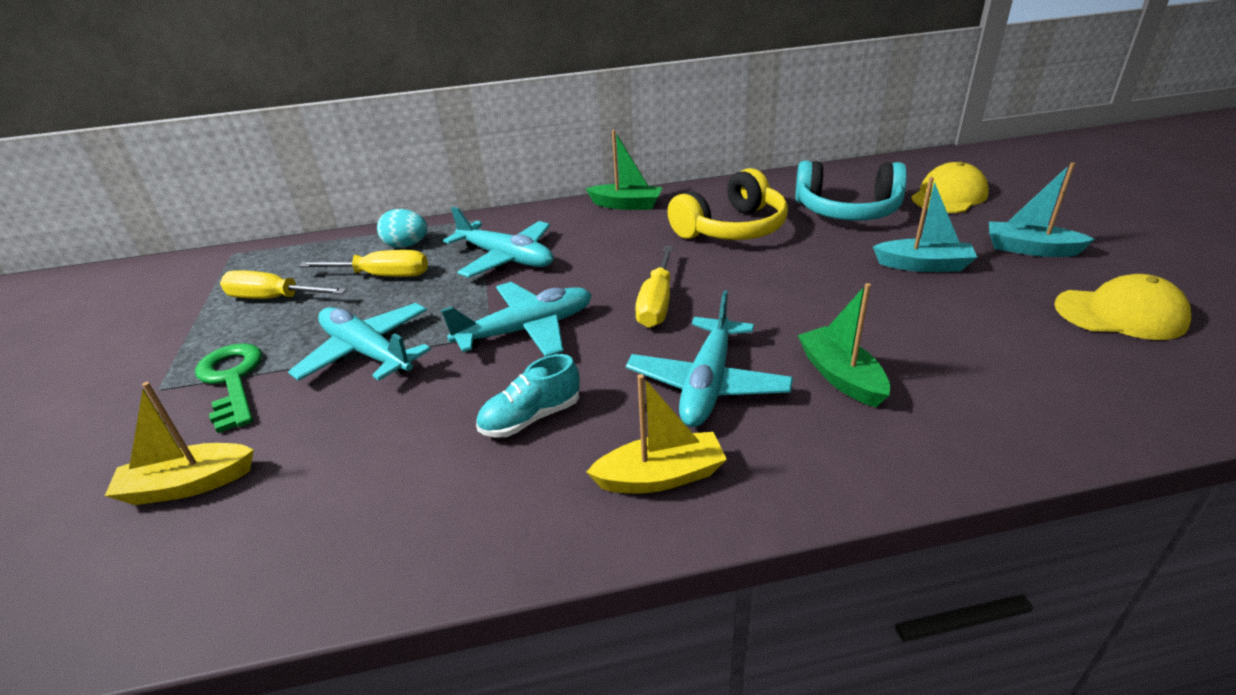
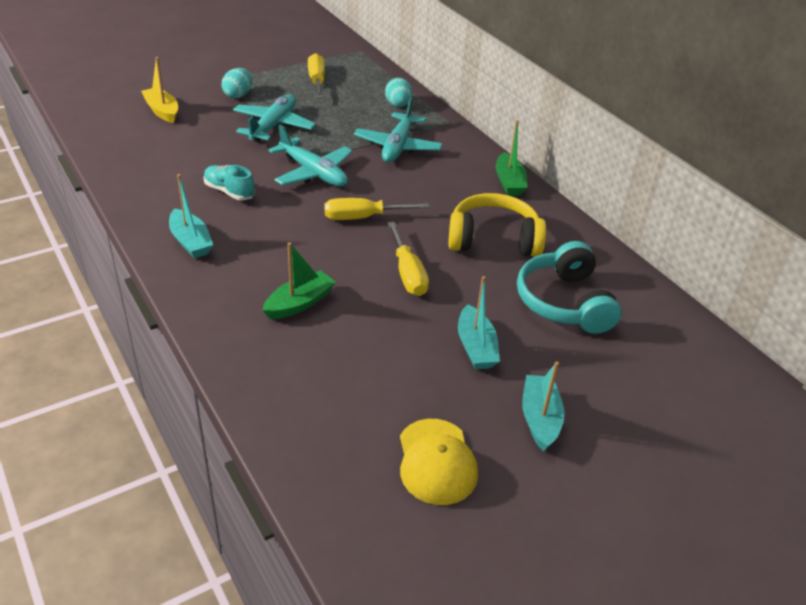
camera: 65 degrees right, 5 degrees up
(232, 380) = (238, 95): green key -> turquoise egg
(382, 276) = (355, 107): yellow screwdriver -> yellow screwdriver (408, 273)
(660, 476) = (190, 242): yellow boat -> turquoise boat
(707, 384) = (276, 249): turquoise plane -> none
(732, 228) = (493, 239): yellow headphones -> yellow headphones turned 150 degrees clockwise
(948, 196) = (638, 371): yellow cap -> none

